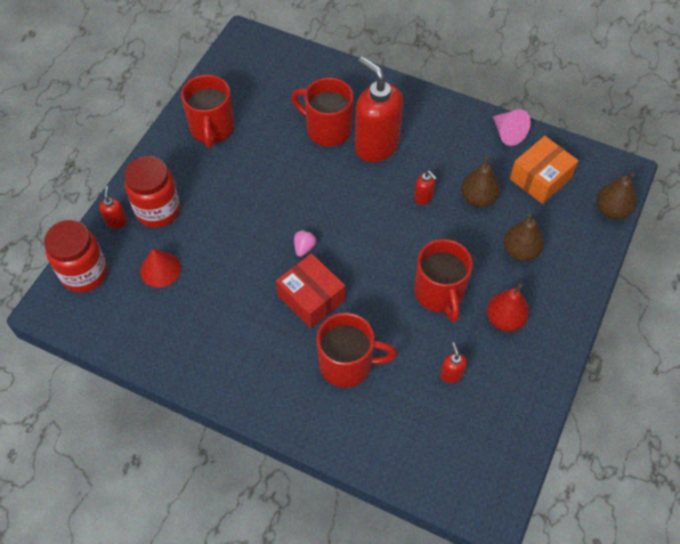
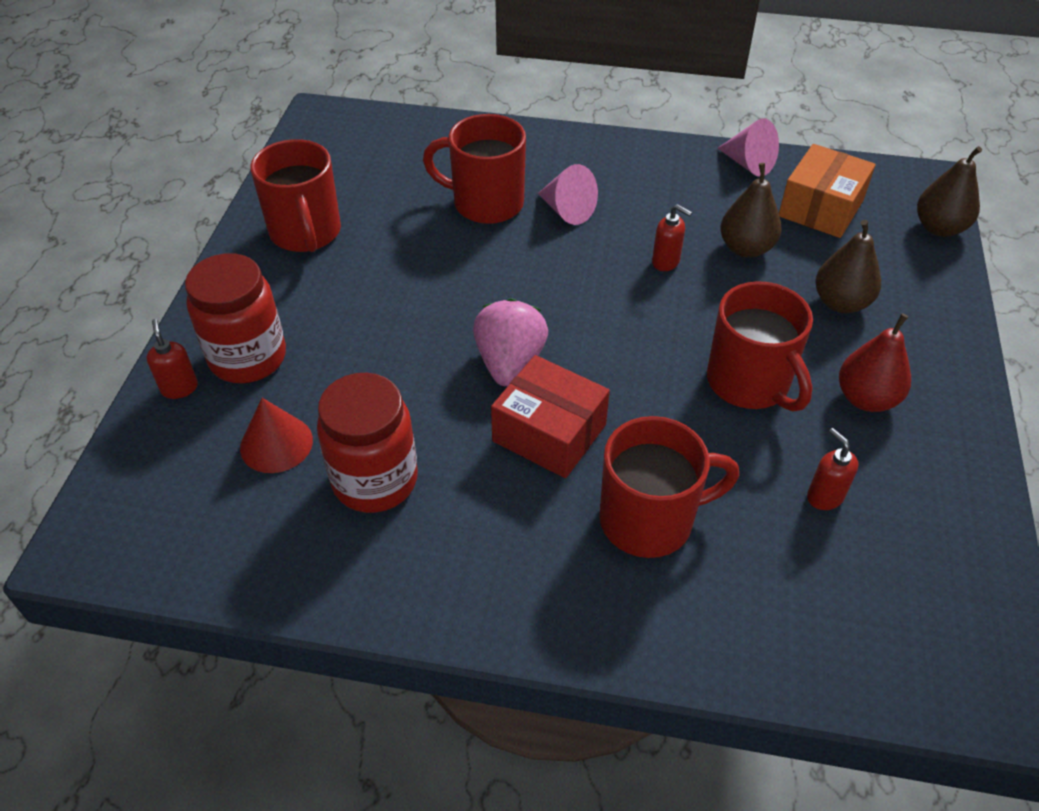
camera: 15 degrees left, 10 degrees down
(84, 273) = (139, 478): red jar -> red jar (375, 480)
(304, 247) = (509, 363): pink strawberry -> pink strawberry, size x1.93
(376, 146) = (567, 210): red soap dispenser -> pink cone

